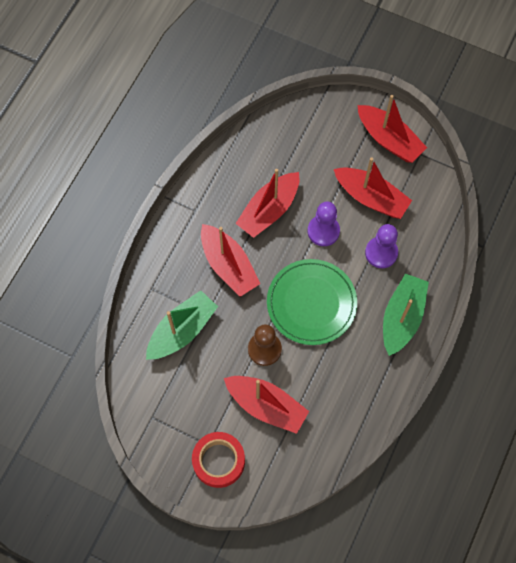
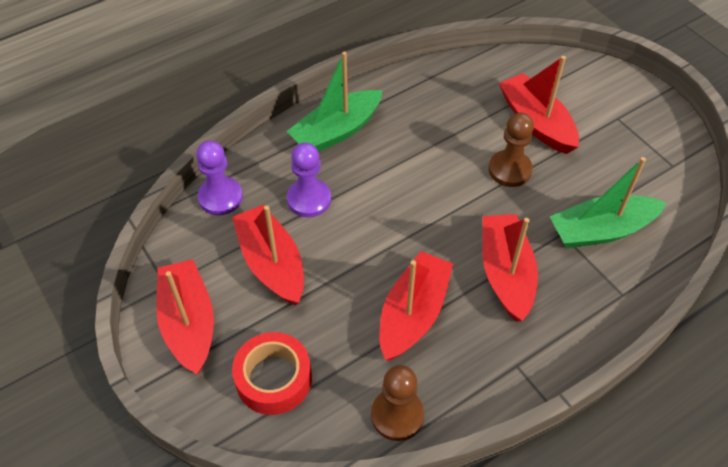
camera: 150 degrees left, 15 degrees down
(219, 461) = (612, 101): red tape -> red tape (273, 378)
(244, 150) = (397, 415): none -> brown pawn
(269, 210) = (413, 314): red boat -> red boat turned 45 degrees counterclockwise
(311, 303) = (427, 188): green plate -> none
(323, 231) = (360, 255): purple pawn -> purple pawn (220, 197)

